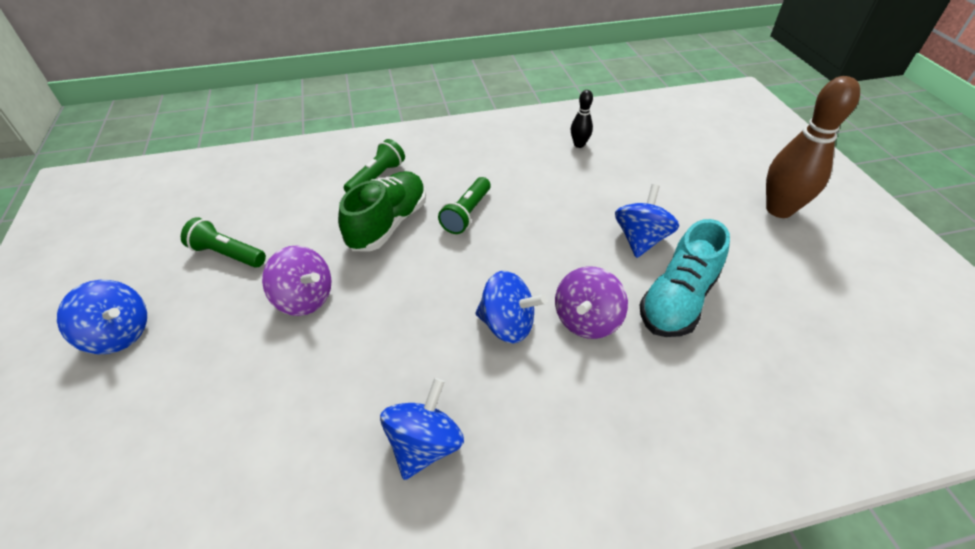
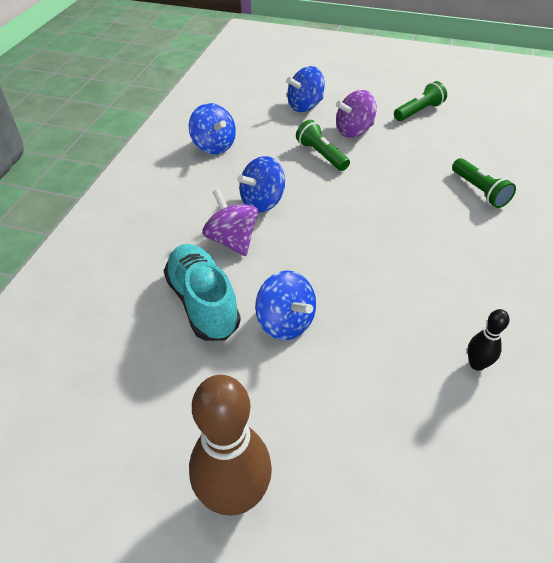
camera: 120 degrees right, 0 degrees up
(119, 334) = (371, 75): blue spinning top -> blue spinning top (305, 106)
(388, 224) = (409, 181): green shoe -> none
(467, 214) = (396, 225): green flashlight -> green flashlight (321, 155)

